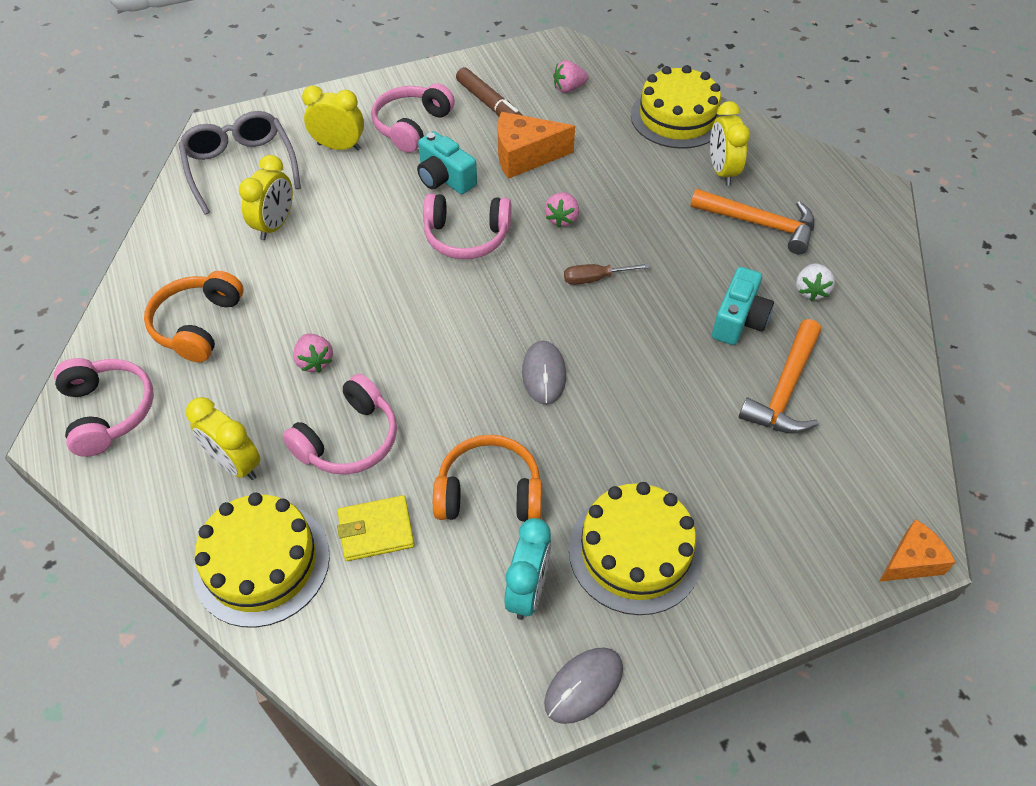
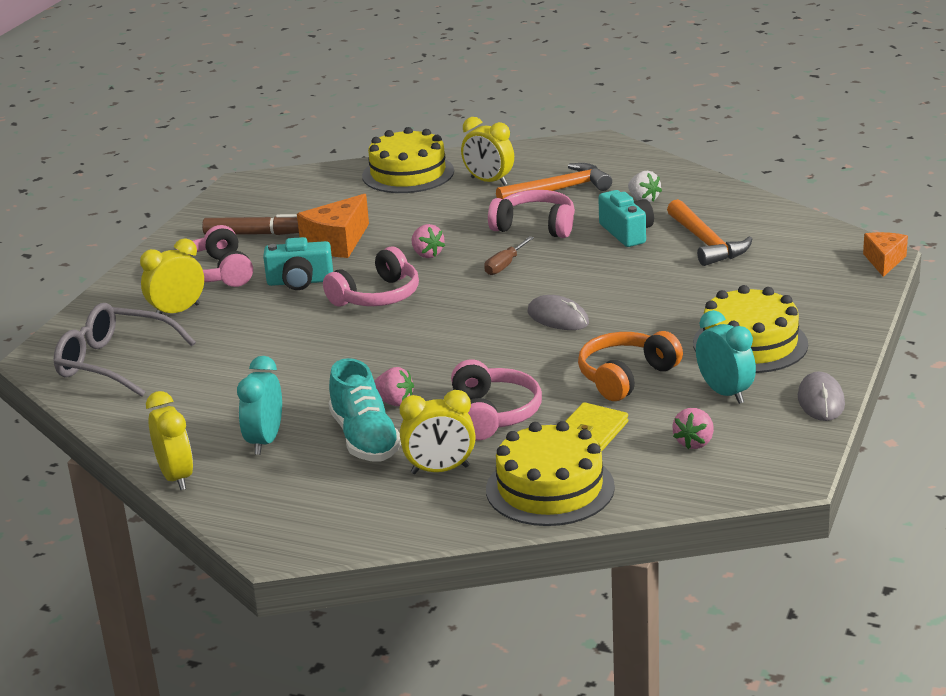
camera: 45 degrees left, 25 degrees down
(108, 411) = (290, 512): pink headphones -> pink headphones (535, 226)
(198, 325) = (265, 441): orange headphones -> turquoise clock
(246, 382) = (365, 439): none -> turquoise shoe
(275, 225) = (215, 370): yellow clock -> yellow clock (176, 477)
(569, 88) = (299, 198): pink strawberry -> pink strawberry (694, 442)

